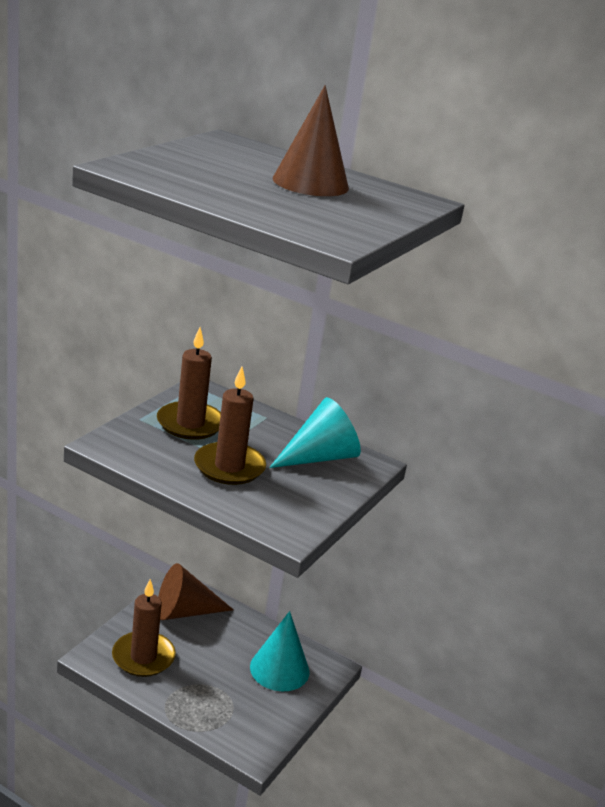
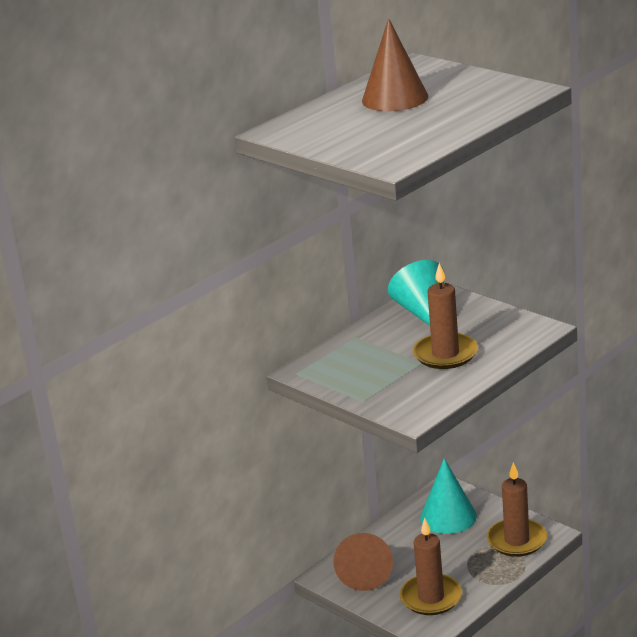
camera: 70 degrees left, 0 degrees up
(190, 424) = (371, 374): brown candle -> brown candle (517, 540)

